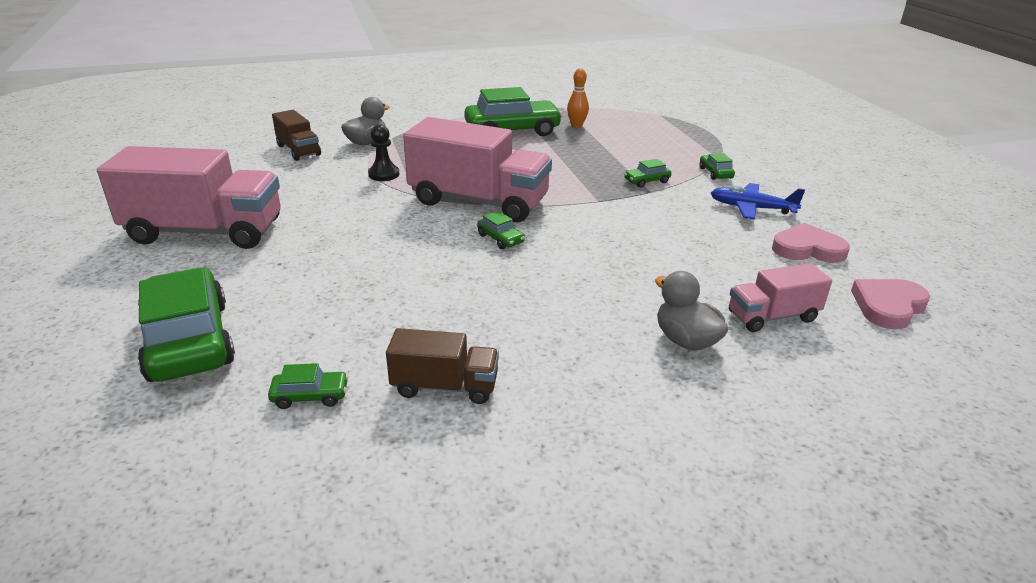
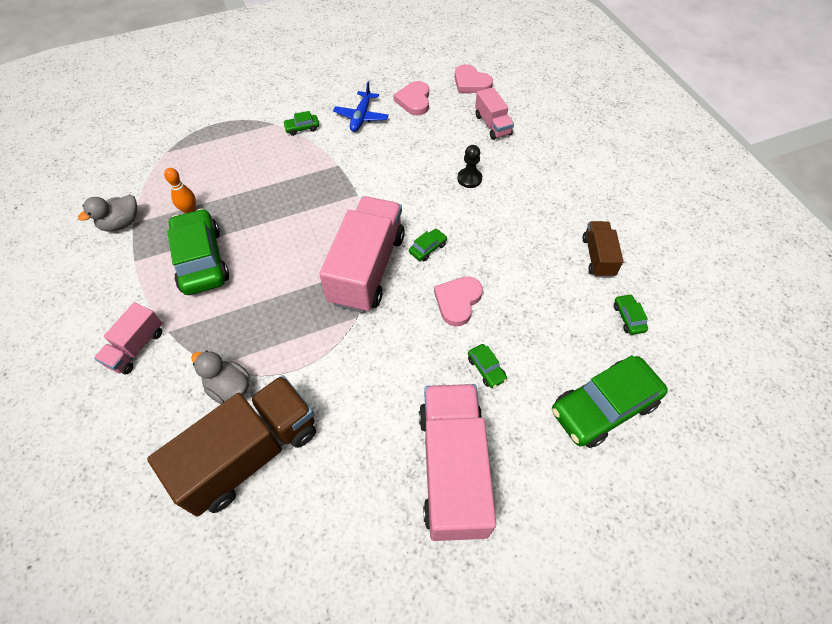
camera: 95 degrees left, 25 degrees up
(298, 150) = (250, 454): brown truck -> brown truck, size x1.94
(384, 174) = (314, 351): black pawn -> black pawn (469, 179)
(409, 252) = (457, 301): none -> pink heart
(425, 113) = (136, 347): none -> pink truck
(646, 181) = (319, 166): green car -> green car (486, 369)
(686, 340) = (525, 159): grey duck -> grey duck (121, 223)

